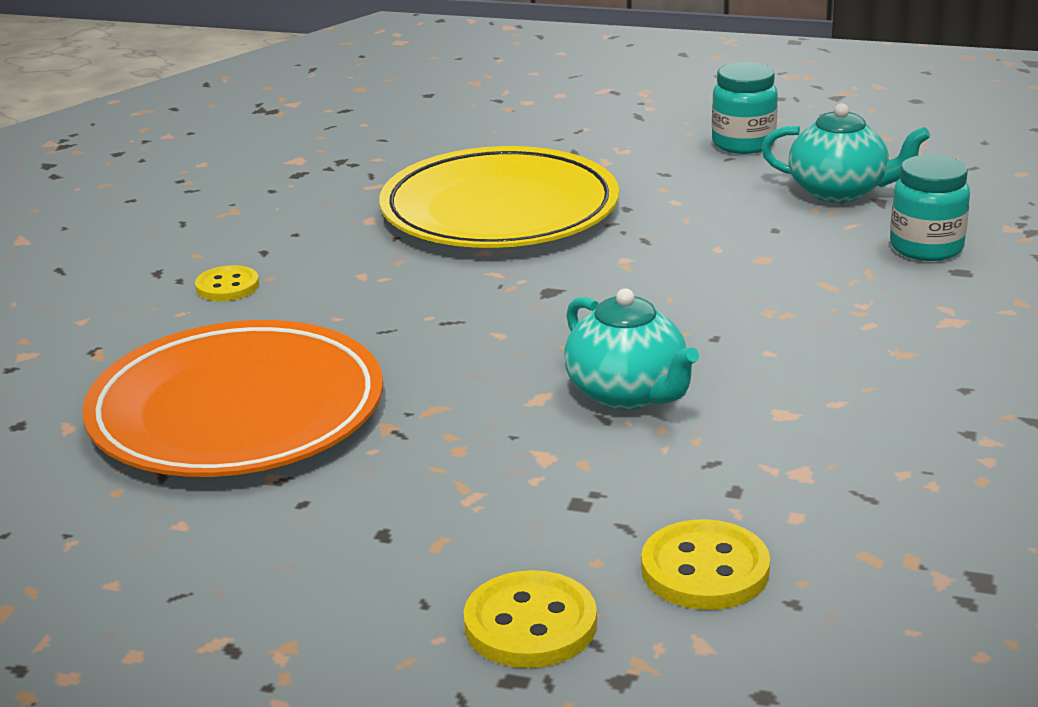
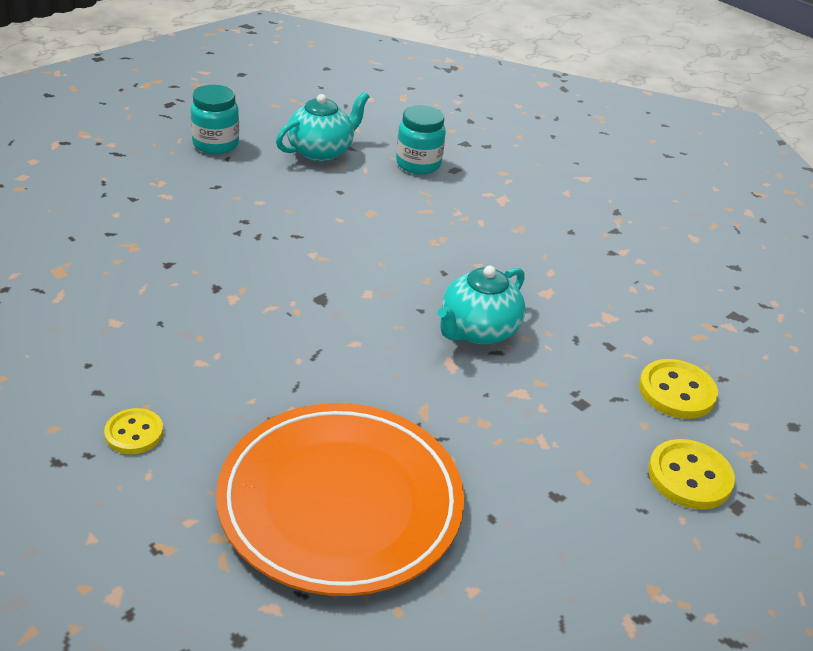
camera: 65 degrees left, 10 degrees up
(499, 210) = (180, 265): yellow plate -> none
(628, 394) = (478, 331): turquoise teapot -> turquoise teapot turned 135 degrees clockwise

